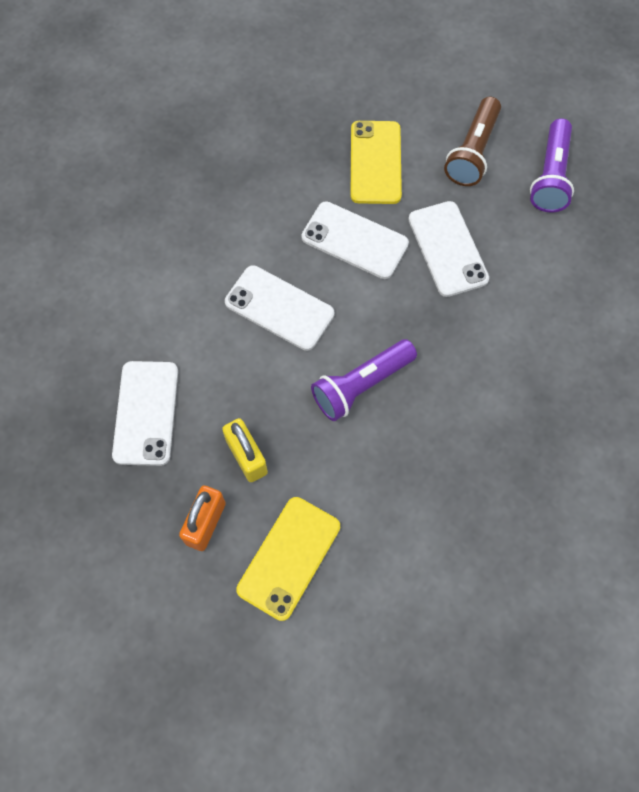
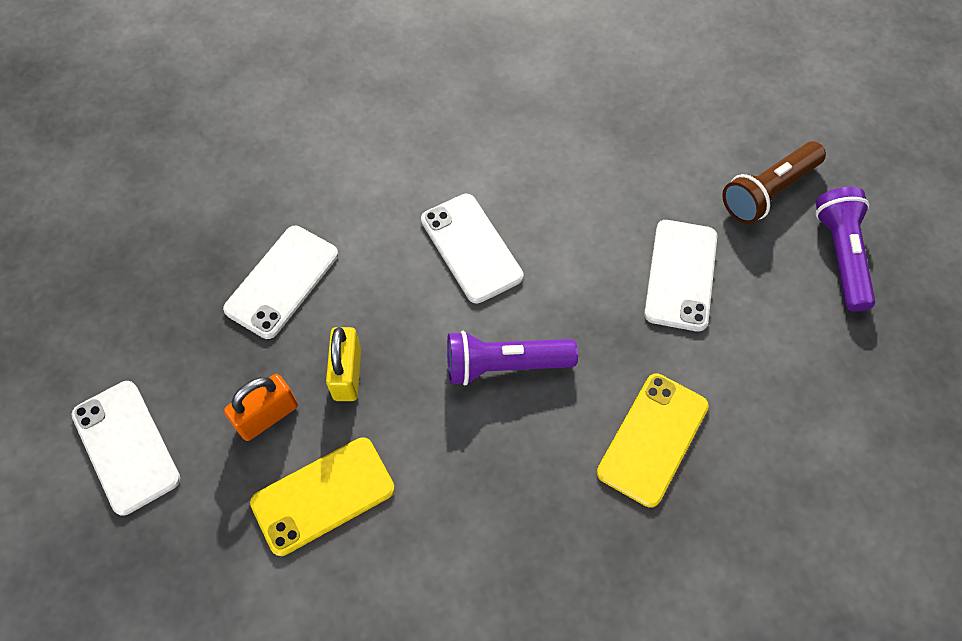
camera: 30 degrees right, 5 degrees down
(354, 240) = (588, 220): white phone -> white phone (126, 446)
(375, 162) = (657, 155): yellow phone -> yellow phone (652, 439)
(550, 176) = (841, 255): purple flashlight -> purple flashlight turned 135 degrees clockwise

